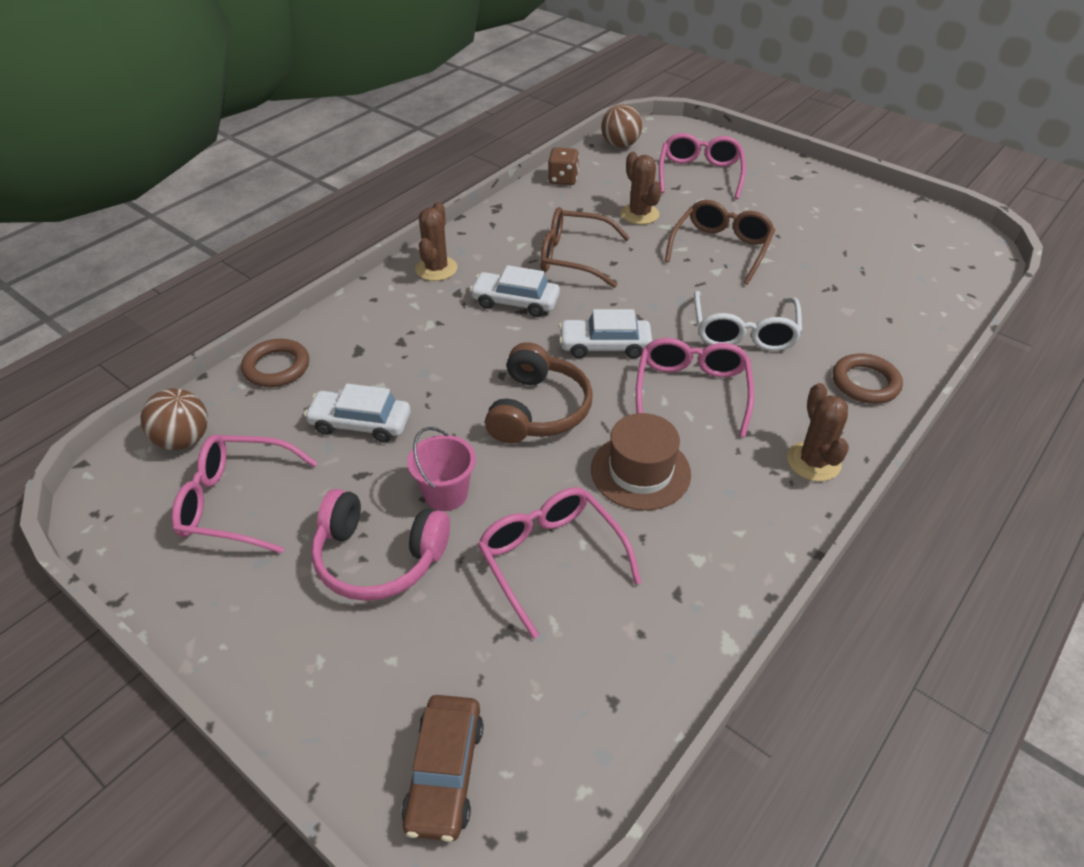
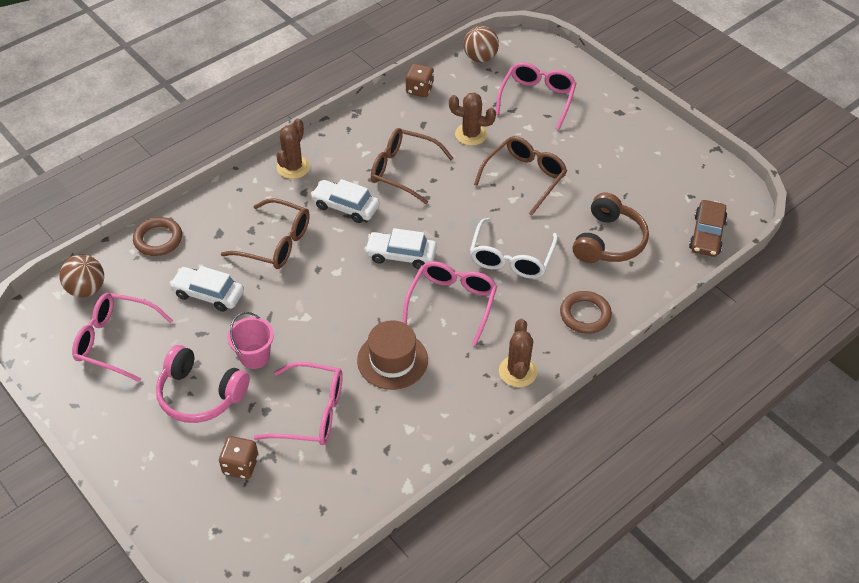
camera: 10 degrees right, 5 degrees up
(437, 352) = (276, 243): none -> brown glasses
(444, 773) = (211, 532): brown car -> brown car (706, 234)
(466, 654) = (241, 465): none -> brown dice
(538, 410) = (335, 301): brown headphones -> brown headphones (608, 241)
(550, 558) = (311, 412): pink glasses -> pink glasses turned 120 degrees clockwise
(639, 214) = (471, 134): brown cactus -> brown cactus turned 60 degrees counterclockwise

